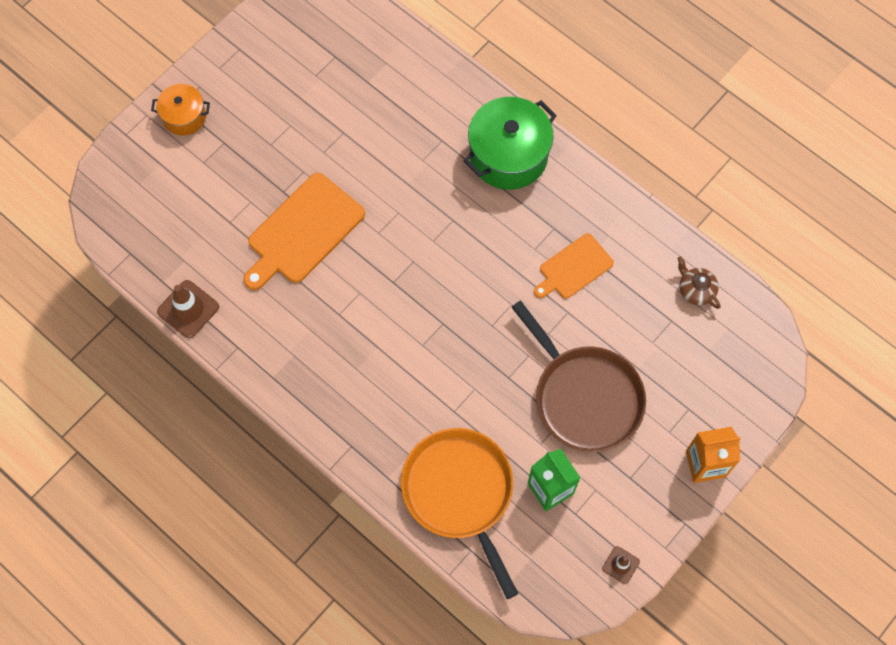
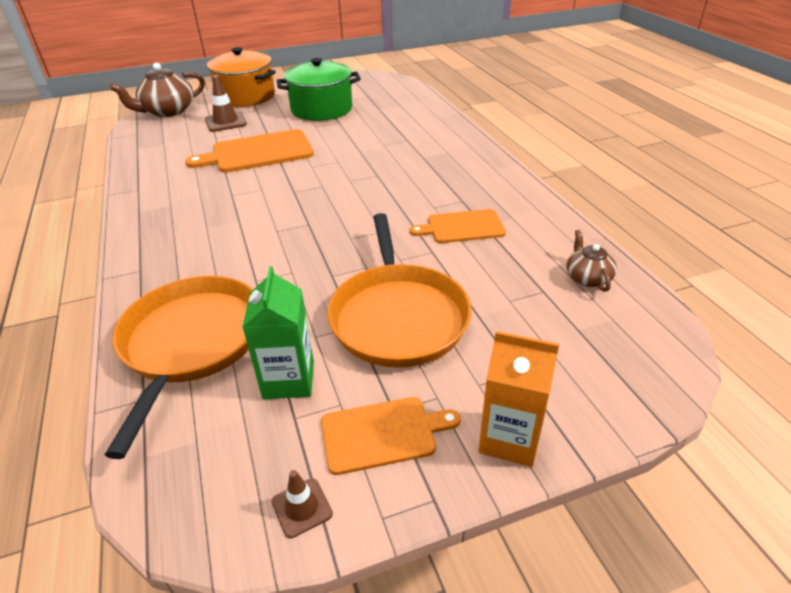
camera: 30 degrees right, 30 degrees down
(119, 192) = (168, 111): none -> brown teapot
(184, 117) = (246, 96): orange pot -> orange pot, size x1.77
(188, 309) = (134, 163): brown traffic cone -> brown traffic cone (225, 122)
(508, 155) = (455, 158): green pot -> green pot (321, 109)
(584, 397) = (398, 316): brown pan -> orange pan
(633, 497) = (382, 433): none -> orange cutting board

